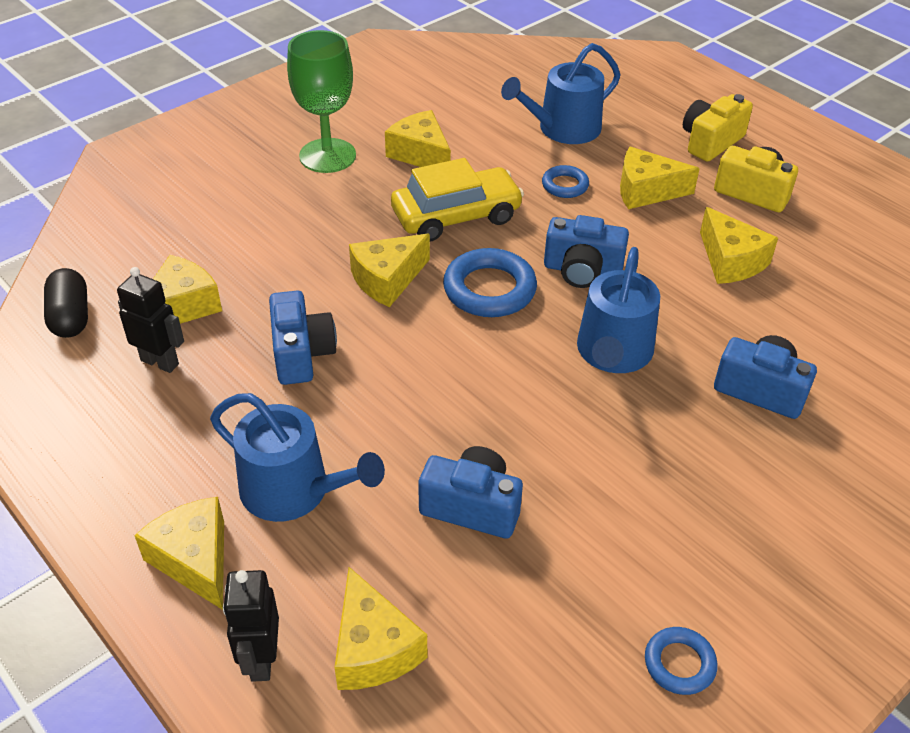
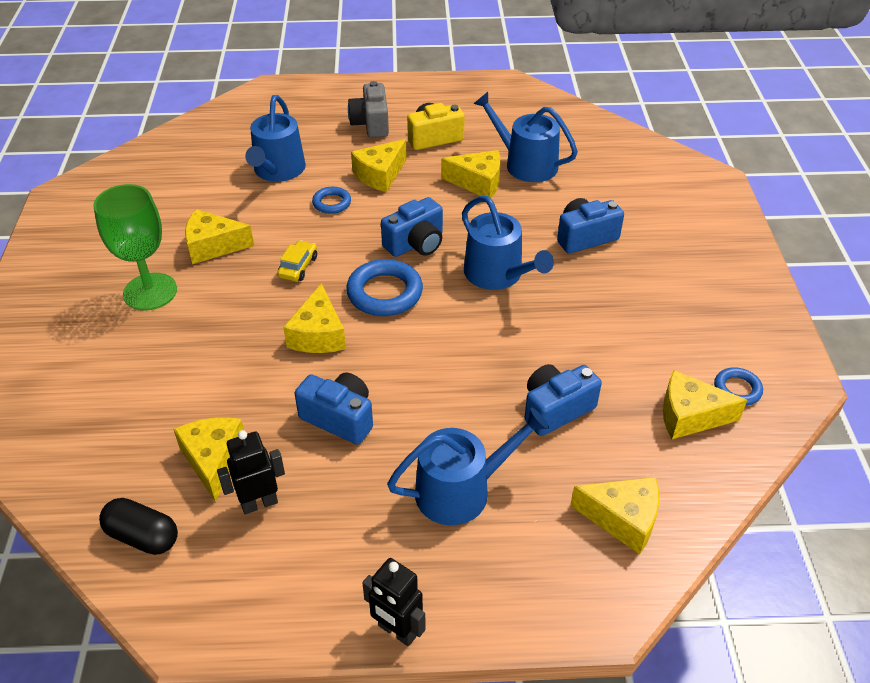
camera: 50 degrees left, 0 degrees up
(195, 560) = (472, 578): yellow cheese -> yellow cheese (690, 416)
(261, 659) = (586, 583): black robot -> black robot (397, 631)
(456, 216) = (298, 267): yellow car -> yellow car, size x0.49
(710, 142) = (371, 124): yellow camera -> grey camera
(812, 278) = (525, 164): none -> blue watering can

